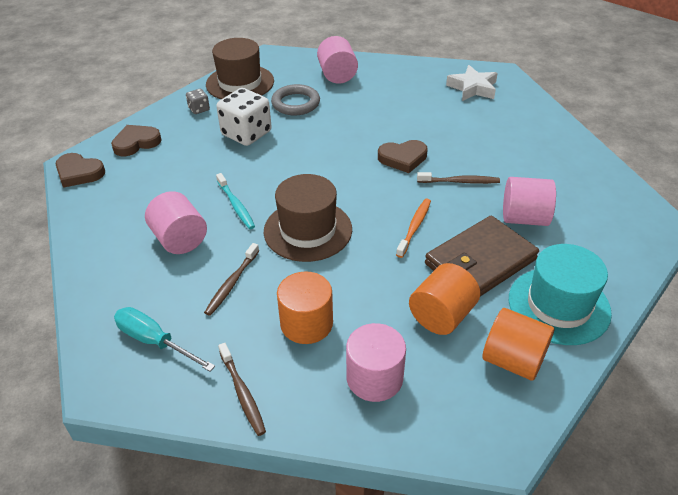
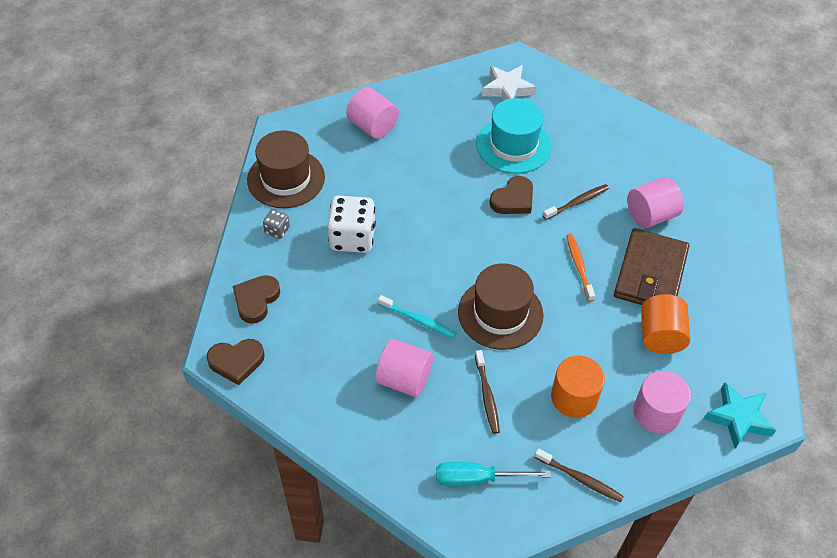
camera: 35 degrees left, 10 degrees up
(295, 103) = (365, 180): grey ring -> none
(460, 430) = (738, 418): none -> turquoise star
(513, 360) = (731, 346): orange cylinder -> none
(559, 305) = (728, 283): turquoise hat -> turquoise hat (513, 145)

